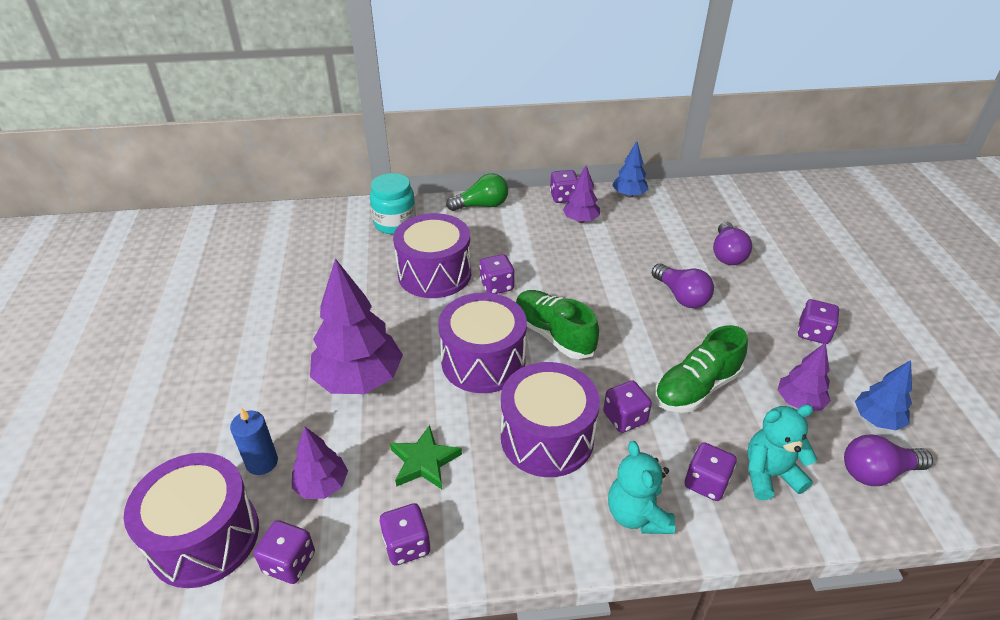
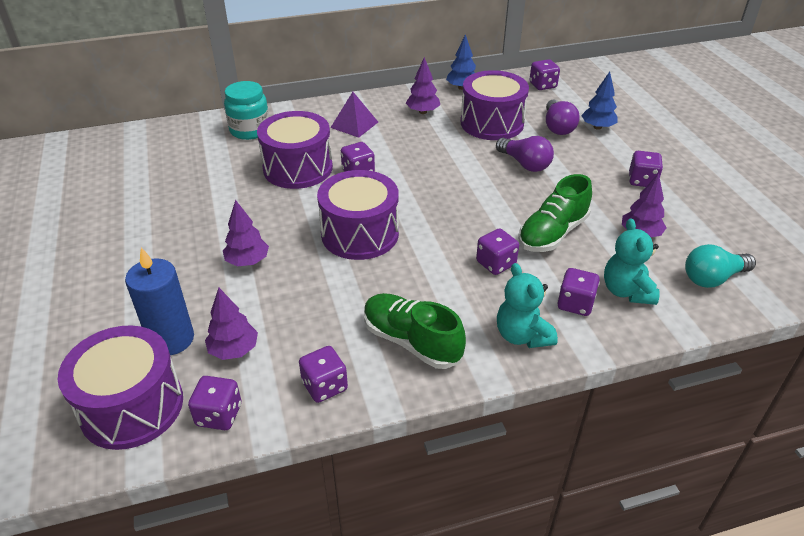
camera: 10 degrees left, 0 degrees up
(262, 462) = (171, 339): blue candle -> blue candle, size x1.51
(359, 379) = (247, 261): purple tree -> purple tree, size x0.53
(424, 461) = (324, 319): green star -> none
(481, 205) = (329, 108): green light bulb -> none
(504, 228) = (354, 124): none -> purple pyramid
(547, 437) = (431, 287): purple drum -> purple drum (492, 123)
(553, 335) = (419, 206): green shoe -> green shoe (411, 341)
(563, 197) = (403, 94): purple dice -> purple dice (542, 85)
(769, 475) = (626, 291): turquoise teddy bear -> turquoise teddy bear turned 75 degrees counterclockwise
(877, 419) = (705, 240): blue tree -> blue tree (597, 127)
(877, 472) = (713, 278): purple light bulb -> turquoise light bulb

